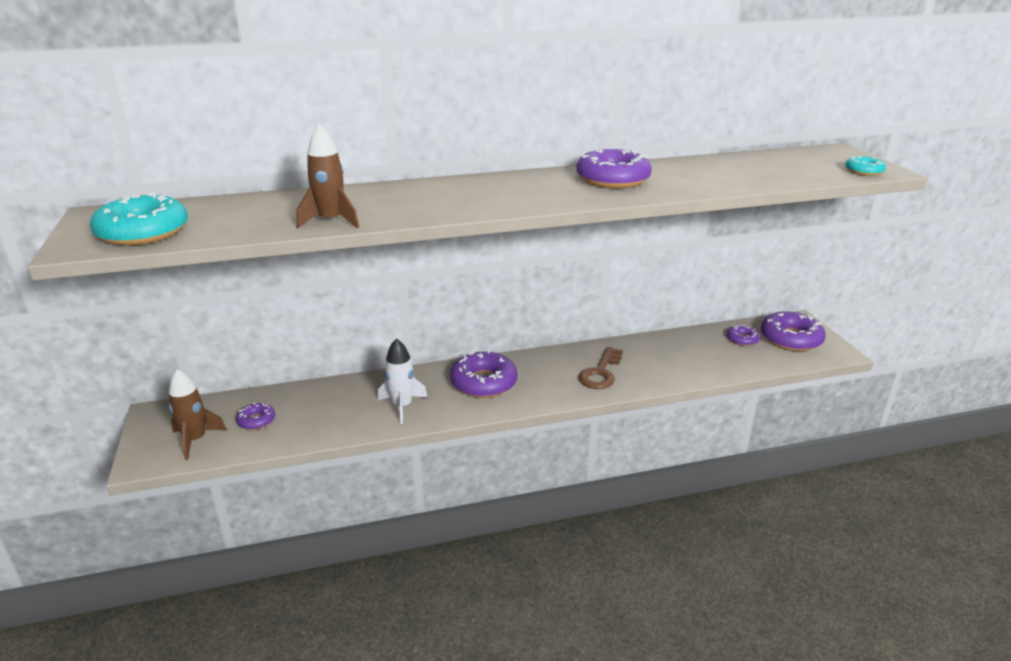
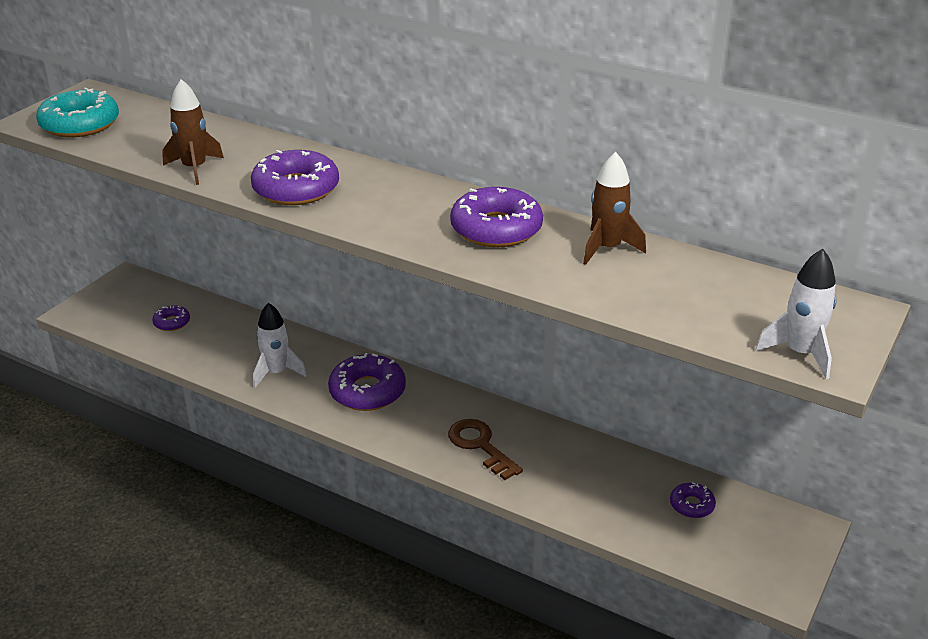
camera: 45 degrees right, 5 degrees up
(195, 440) = (119, 315): brown rocket -> brown rocket (607, 248)
(601, 373) = (480, 446): brown key -> brown key turned 75 degrees clockwise
(790, 339) = (752, 540): purple donut -> purple donut (296, 189)
(864, 171) = (800, 353): turquoise donut -> white rocket

